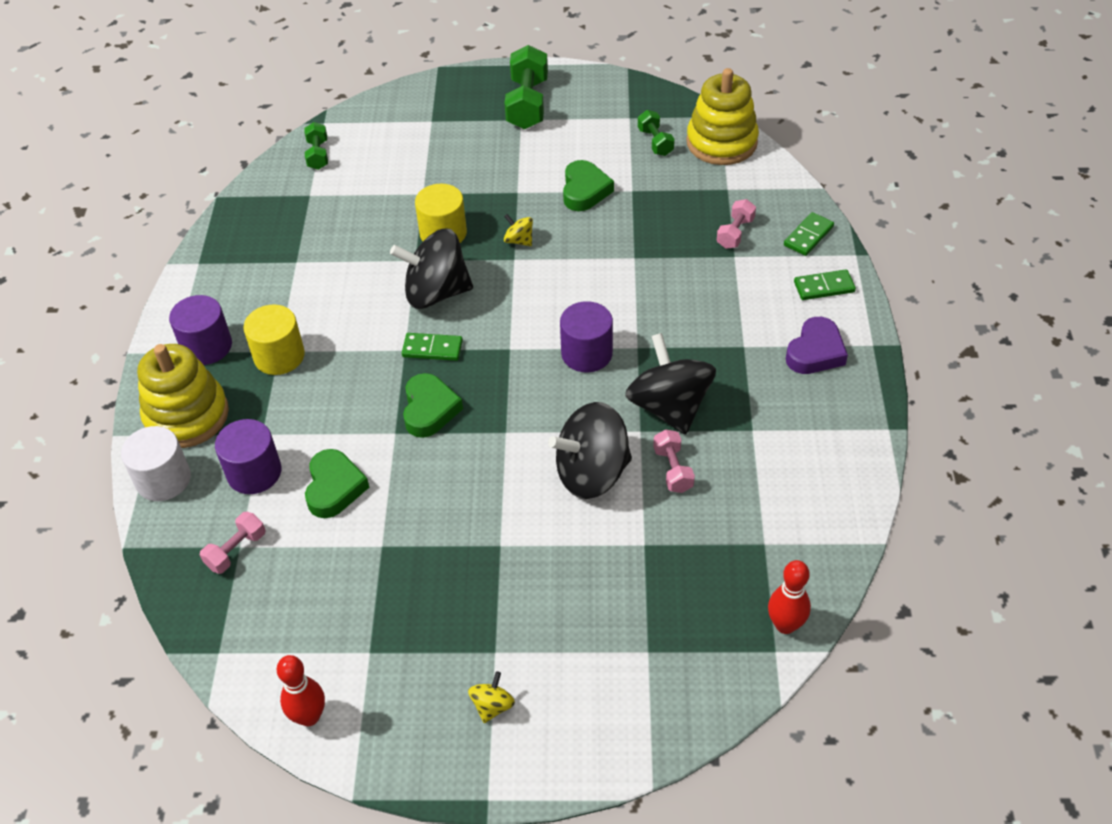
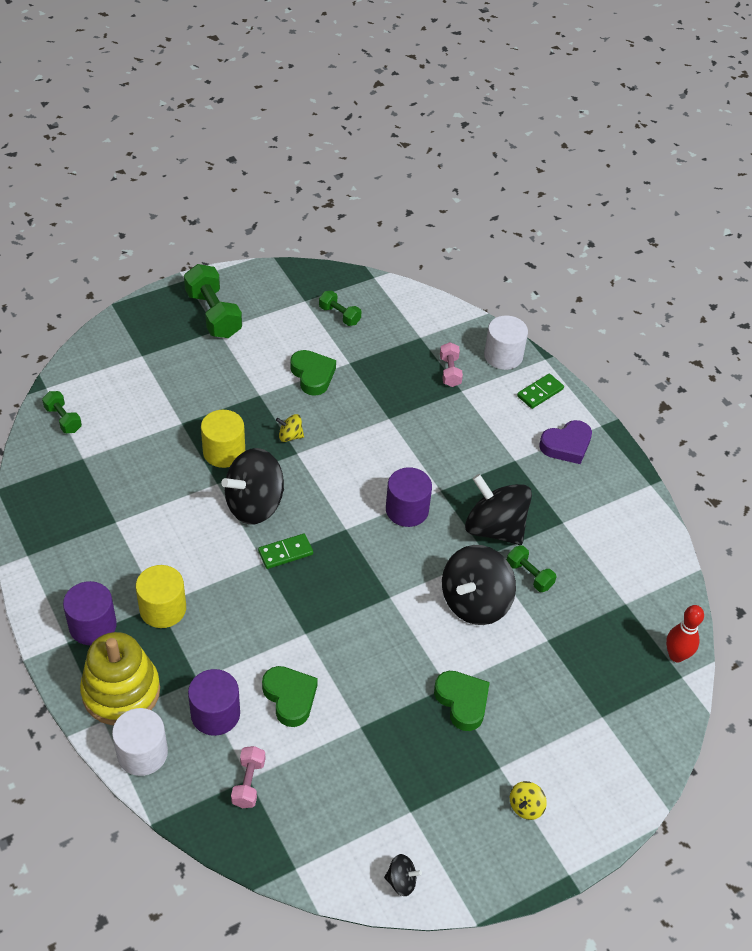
camera: 35 degrees left, 0 degrees up
(309, 716) = (401, 881): red bowling pin -> black spinning top
(429, 409) = (319, 603): green heart -> green heart (462, 702)
(492, 706) = (526, 807): yellow spinning top -> yellow spinning top turned 135 degrees counterclockwise
(673, 469) = (529, 575): pink dumbbell -> green dumbbell
(721, 142) = (390, 299): yellow stacking toy -> none
(808, 236) = (503, 356): green domino -> white cylinder
(815, 352) = (566, 445): purple heart -> purple heart turned 60 degrees clockwise

